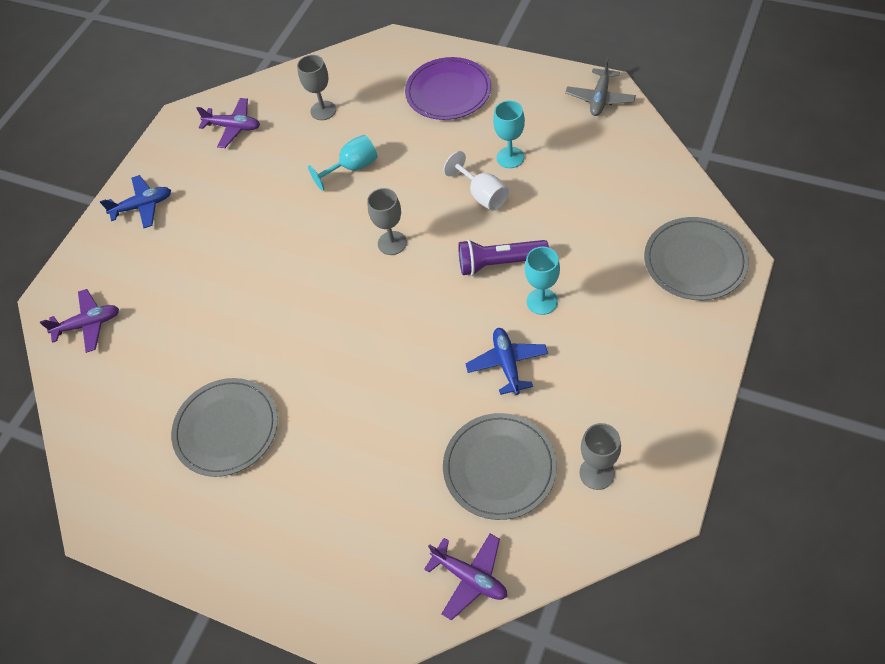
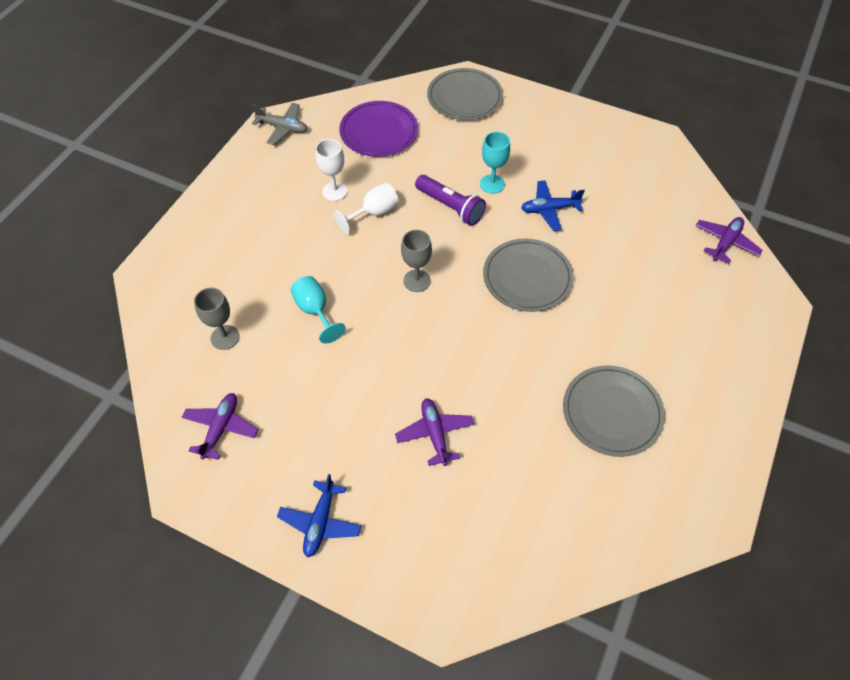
camera: 95 degrees left, 0 degrees up
(88, 324) = (485, 565): purple plane -> purple plane (435, 434)
(143, 206) = (320, 522): blue plane -> blue plane turned 150 degrees counterclockwise
(448, 92) = (236, 230): purple plate -> purple plate (379, 131)
(499, 263) = (450, 207): purple flashlight -> purple flashlight turned 45 degrees counterclockwise
(499, 467) = (638, 220): grey plate -> grey plate (527, 277)
(510, 157) = (335, 191): turquoise goblet -> white goblet
(597, 473) = (639, 168): grey goblet -> none

